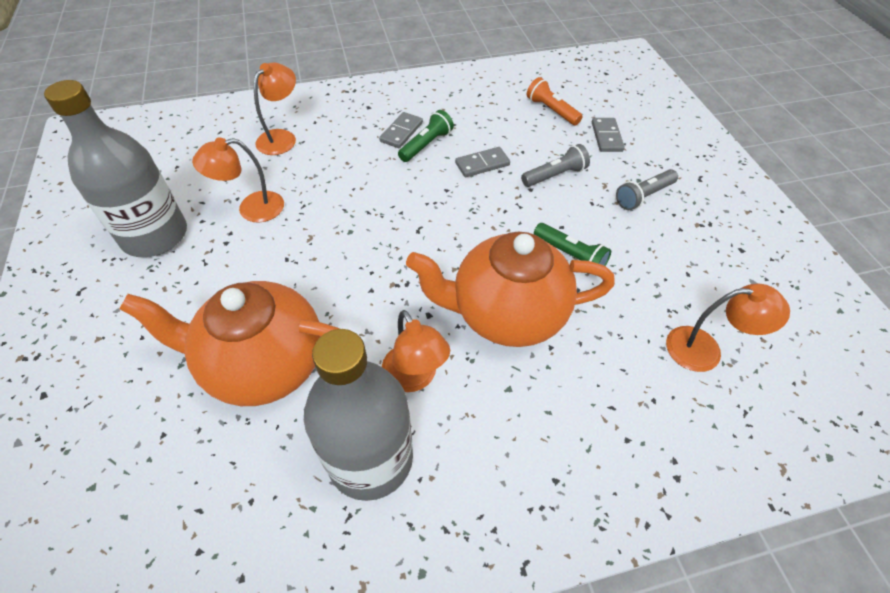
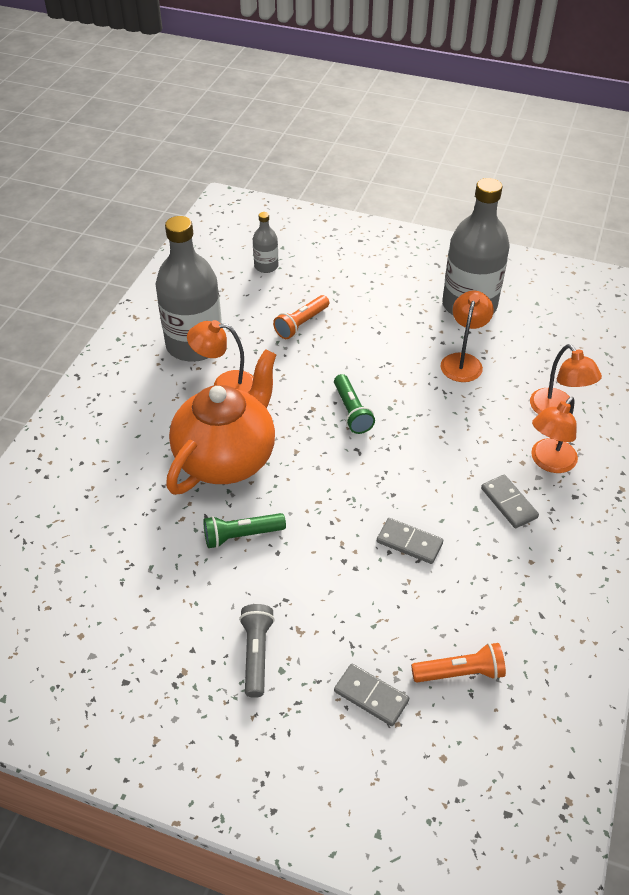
camera: 125 degrees right, 5 degrees down
(152, 479) = (266, 266): none -> grey bottle
(264, 364) = (301, 324): orange teapot -> orange flashlight
(426, 145) = (473, 513): green flashlight -> green flashlight (351, 411)
(482, 164) = (409, 542): grey domino -> grey domino turned 75 degrees counterclockwise
(555, 175) = (346, 594): grey flashlight -> none
(705, 350) = (82, 558): orange lamp -> orange lamp (548, 462)

